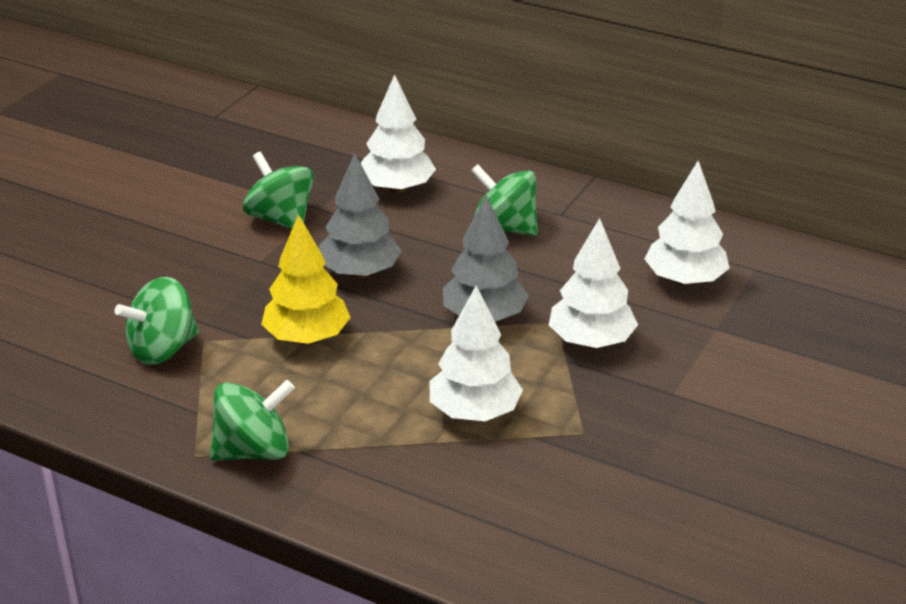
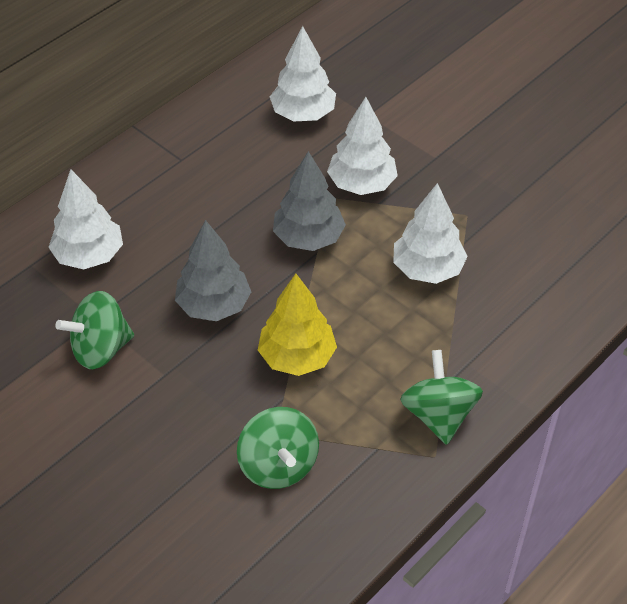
camera: 75 degrees left, 15 degrees up
(504, 228) = (186, 198): green spinning top -> none

